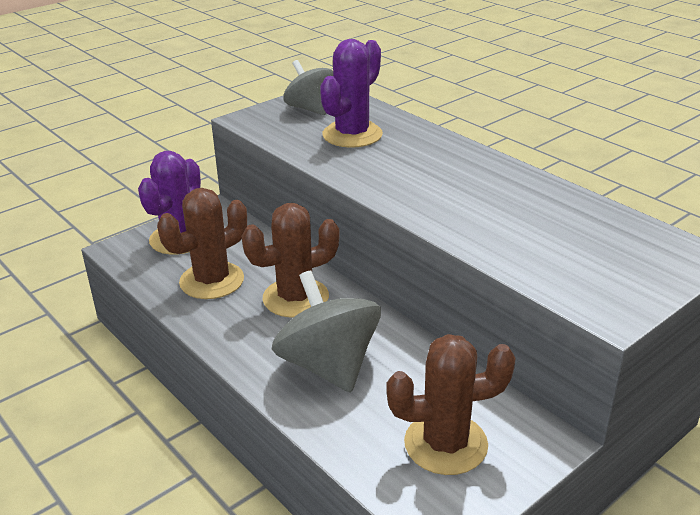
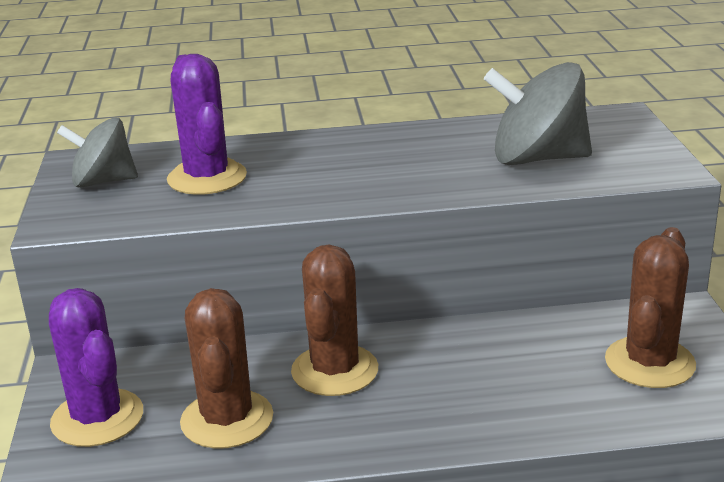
camera: 55 degrees left, 5 degrees down
(328, 365) = (475, 388): grey spinning top -> grey spinning top (537, 159)

